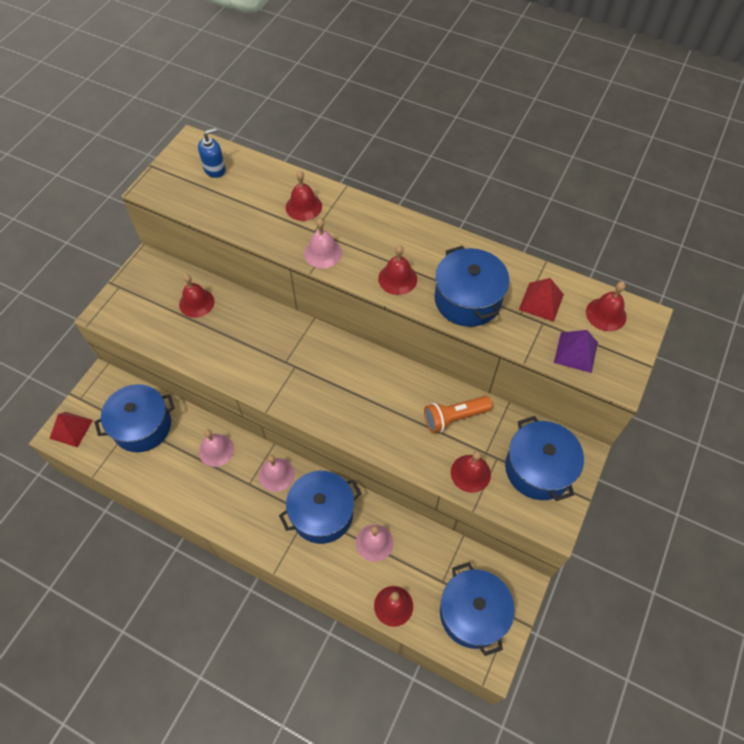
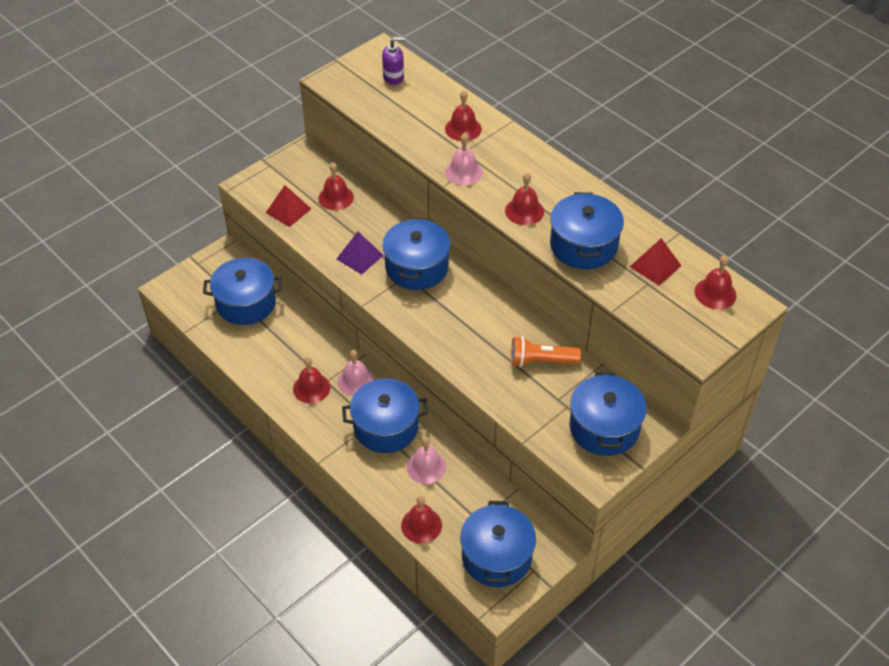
camera: 20 degrees right, 10 degrees down
(71, 429) = (180, 287): red pyramid -> red pyramid (288, 210)
(215, 169) = (393, 77): blue soap dispenser -> purple soap dispenser
(216, 450) = (307, 343): pink bell -> none
(302, 354) = (417, 267): none -> blue pot
(470, 473) = (535, 411): red bell -> red bell (311, 388)
(576, 352) = (668, 316): purple pyramid -> purple pyramid (359, 257)

